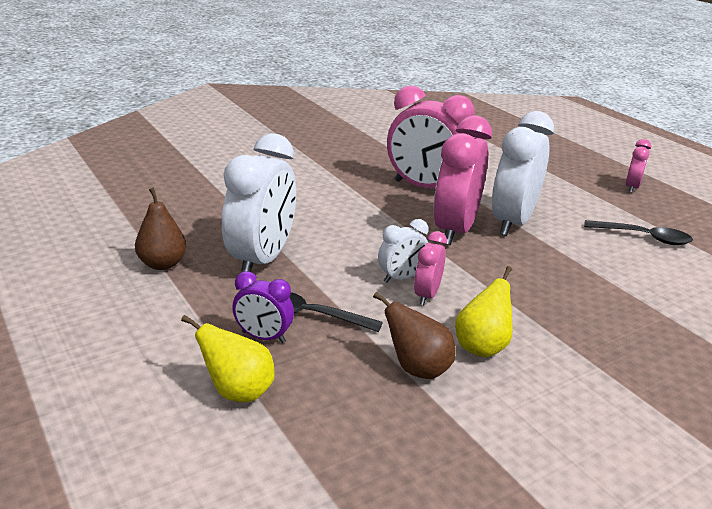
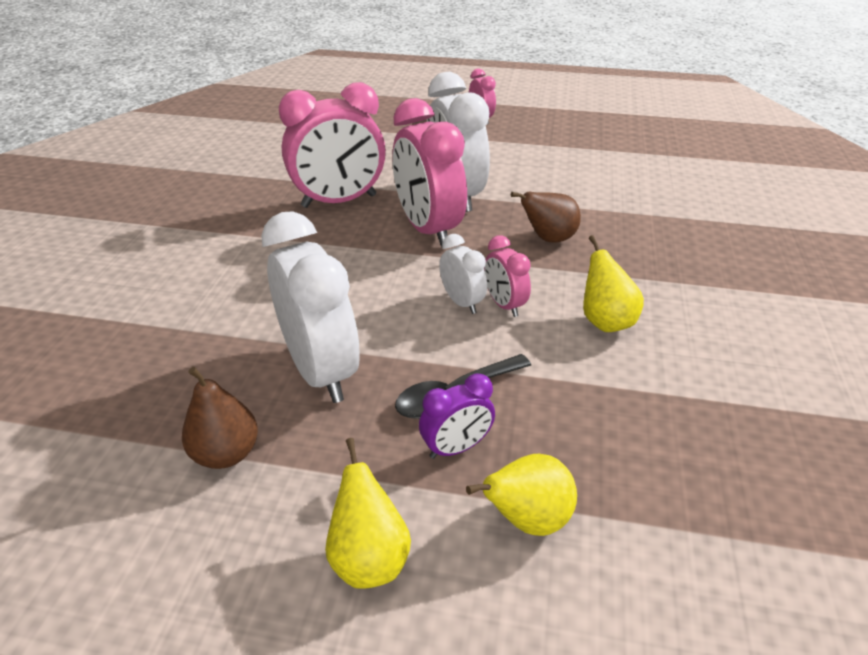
camera: 45 degrees left, 10 degrees up
(143, 345) = (369, 557): none -> yellow pear
(401, 278) = (462, 302): white clock -> white clock turned 45 degrees counterclockwise
(417, 369) = (600, 375): brown pear -> brown pear (548, 239)
(644, 237) = (550, 158): black spoon -> none

